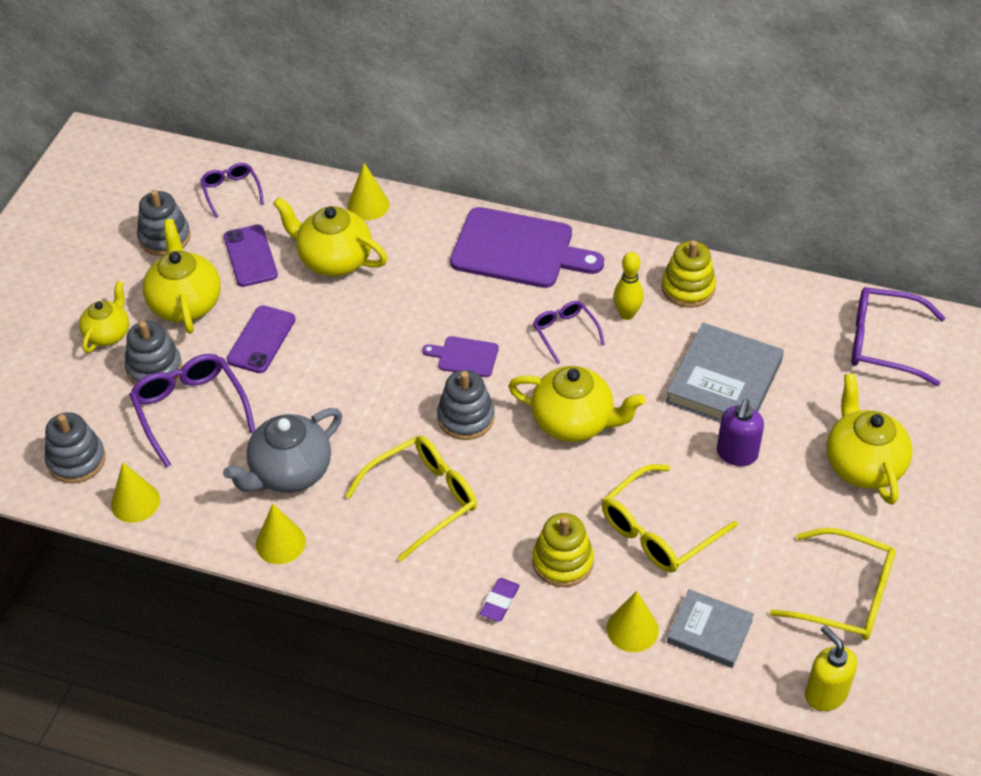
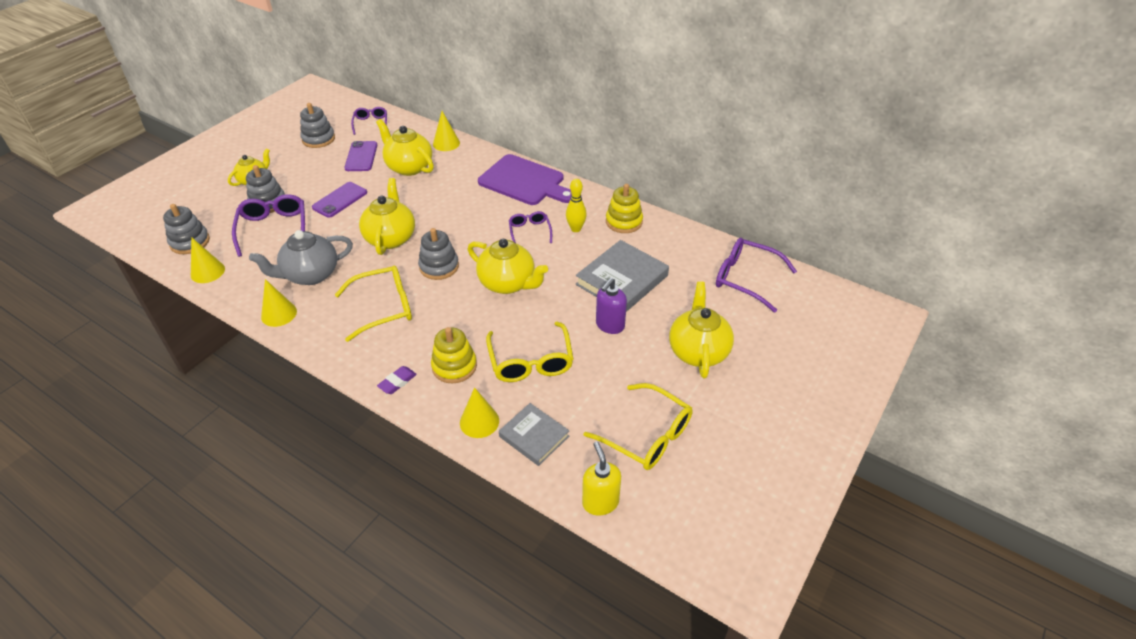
camera: 15 degrees right, 5 degrees down
(185, 303) = (308, 173): yellow teapot -> yellow teapot (390, 238)
(465, 356) = (458, 232): purple cutting board -> none
(658, 531) = (531, 361): yellow glasses -> yellow glasses turned 75 degrees counterclockwise

